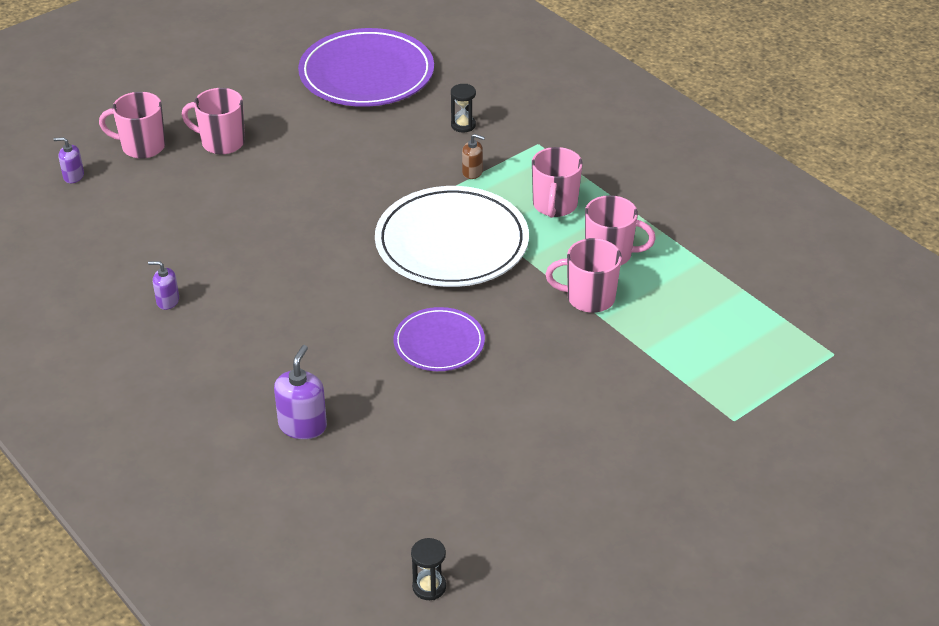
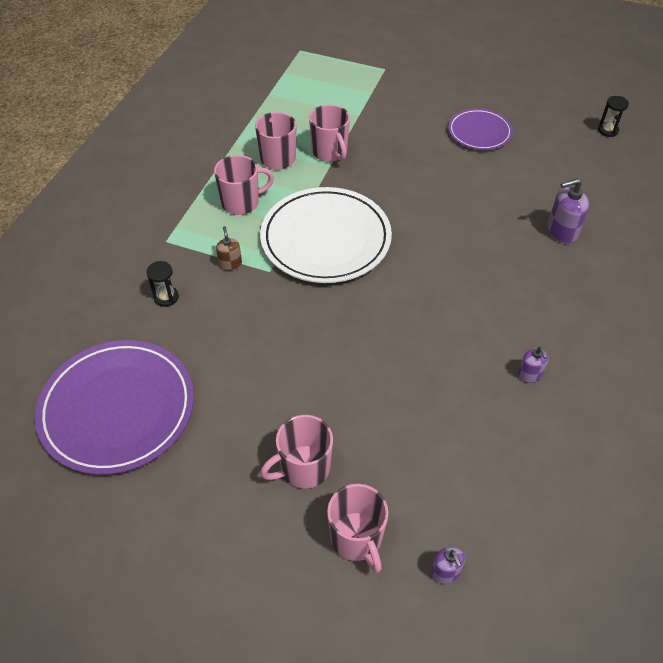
camera: 120 degrees left, 10 degrees up
(221, 142) = (304, 468): pink mug -> pink mug turned 75 degrees clockwise
(439, 343) = (432, 202): purple plate -> purple plate (479, 132)

